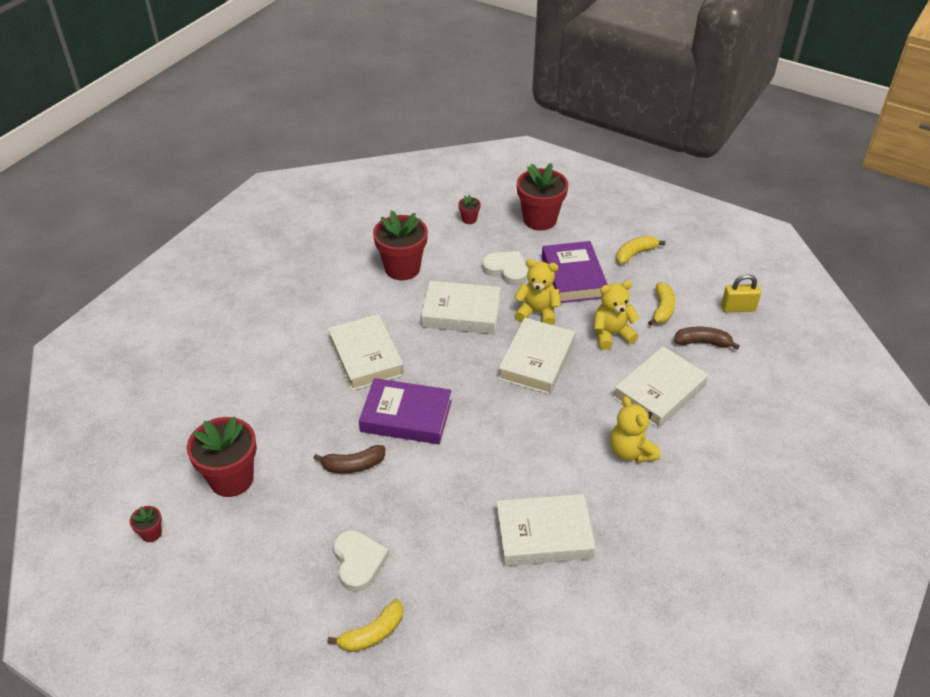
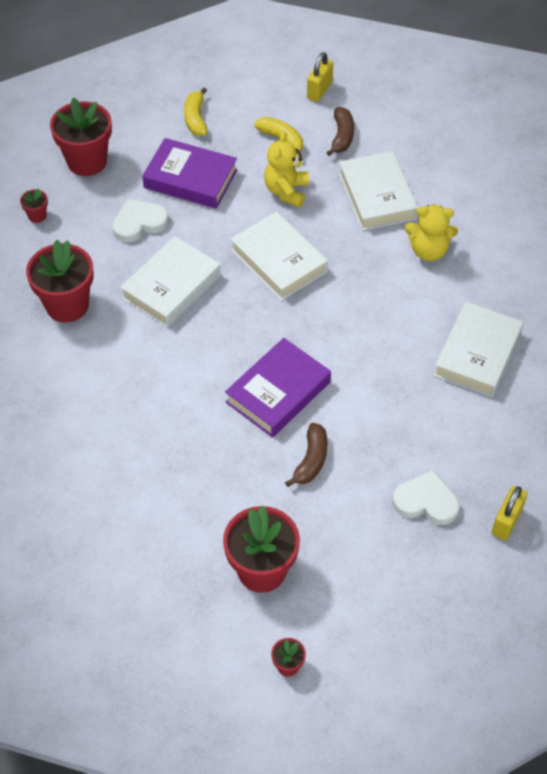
camera: 60 degrees left, 10 degrees up
(366, 357) = (175, 391): white book -> none
(372, 633) = (506, 522): yellow banana -> yellow padlock
(537, 312) = (217, 229): yellow teddy bear -> none
(702, 342) = (342, 136): brown banana -> brown banana turned 150 degrees clockwise

